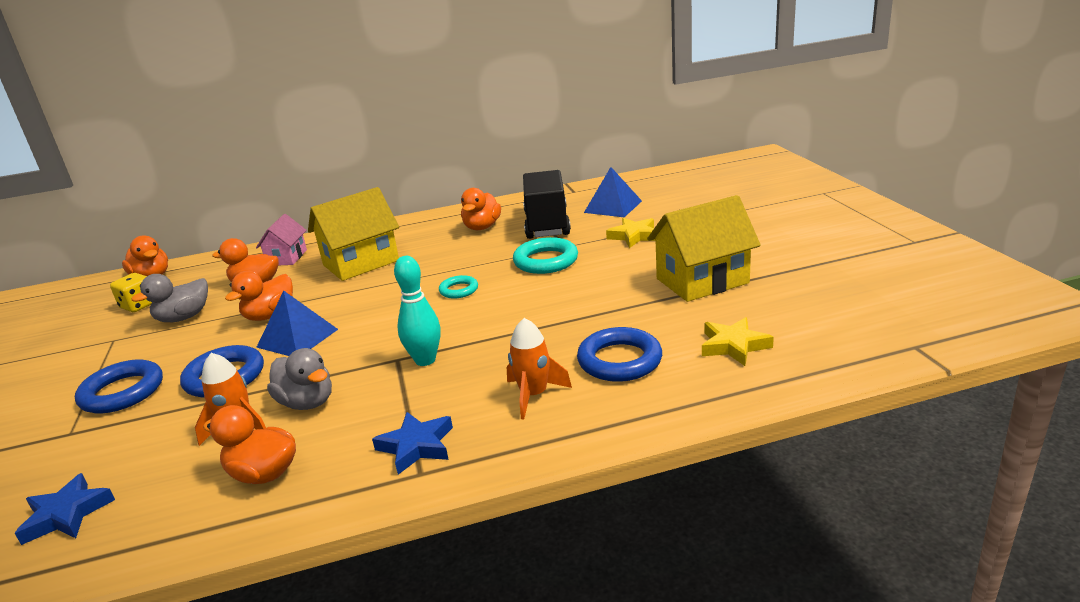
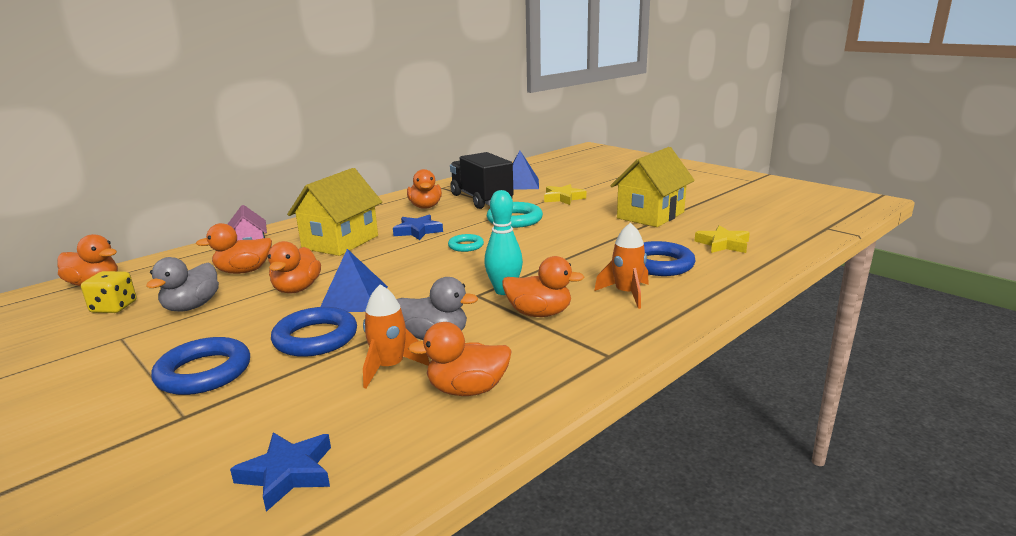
camera: 30 degrees left, 5 degrees down
(416, 446) = (580, 341): blue star -> blue star (418, 231)
(422, 399) = (539, 313): none -> orange duck

